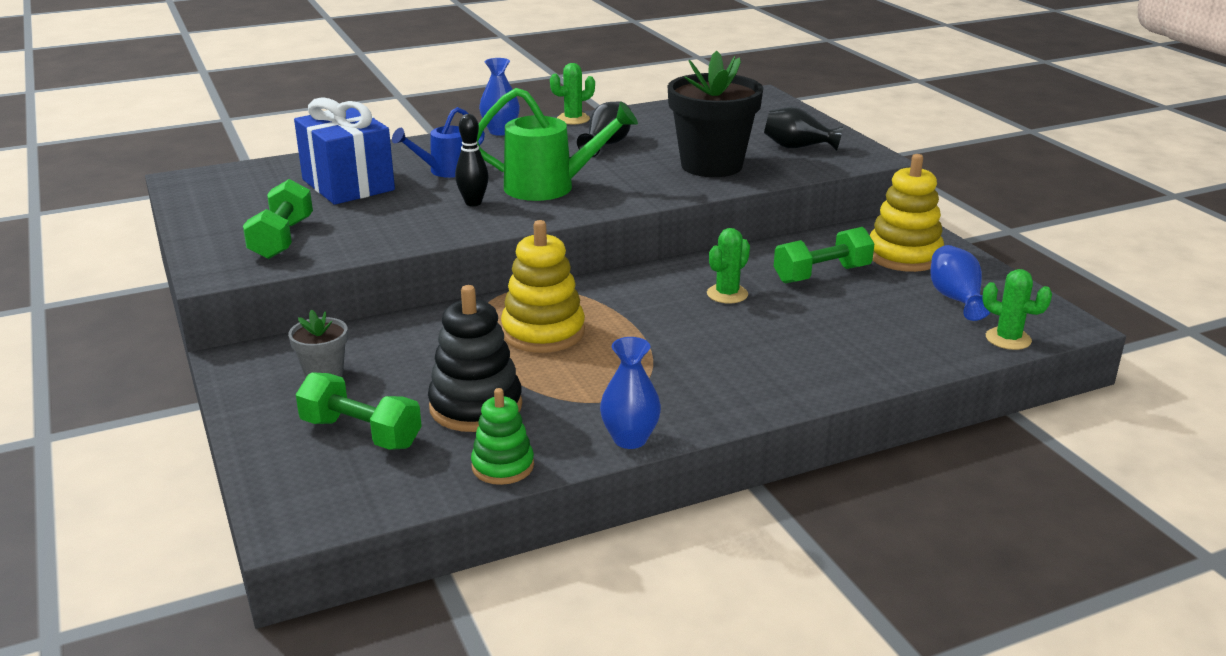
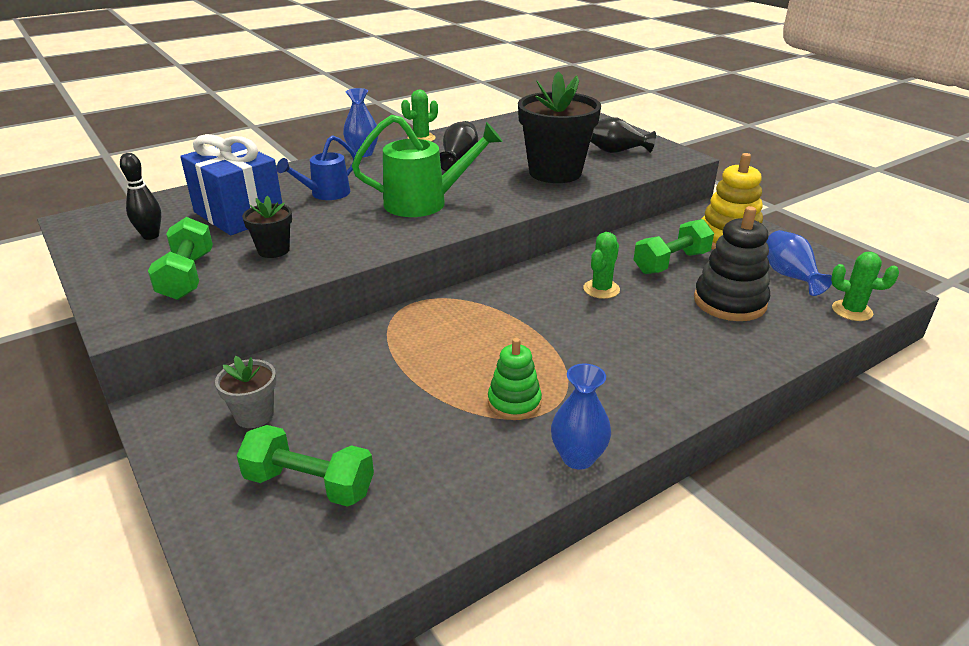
camera: 10 degrees left, 5 degrees up
(374, 222) = (273, 250): none -> black flower pot
(473, 203) = (361, 223): black bowling pin -> black bowling pin (151, 236)
(476, 406) = (416, 437): black stacking toy -> black stacking toy (729, 302)
(503, 466) = (466, 507): green stacking toy -> green stacking toy (514, 402)
(543, 332) = (454, 345): yellow stacking toy -> none

